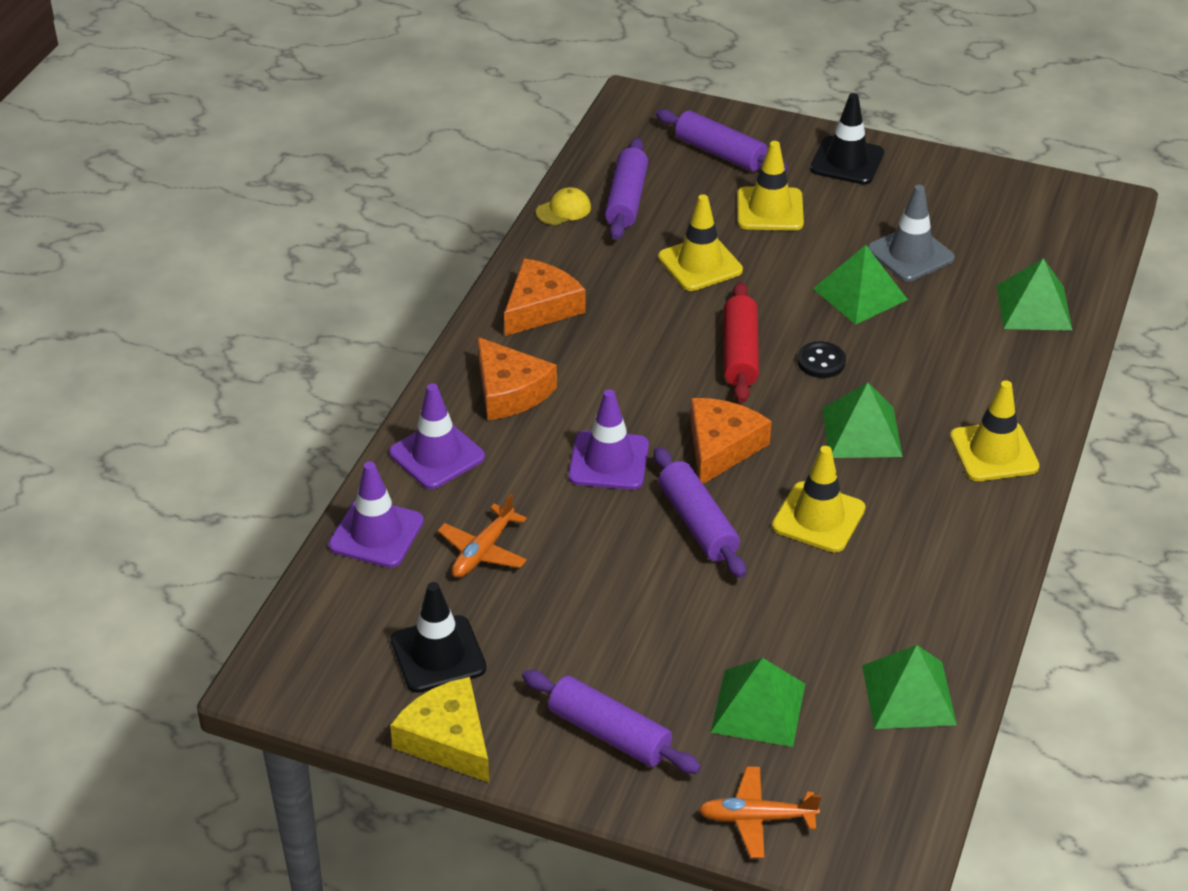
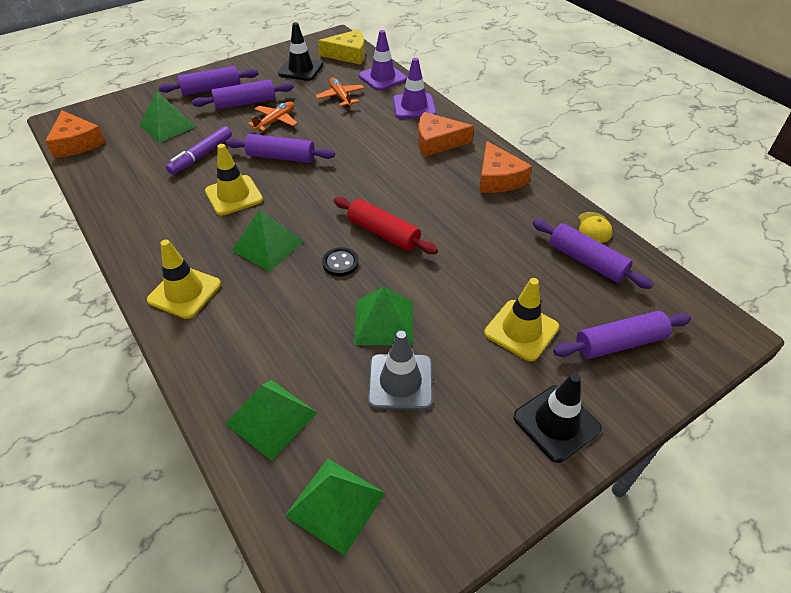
camera: 125 degrees right, 5 degrees up
(448, 740) = (260, 58): yellow cheese -> yellow cheese (348, 54)
(607, 656) = (245, 103): none -> purple rolling pin
(608, 461) = (353, 150): purple traffic cone -> none
(700, 264) = (485, 260): yellow traffic cone -> none
(721, 447) = (319, 189): orange cheese -> orange cheese (76, 143)
(756, 818) = (127, 103): orange plane -> orange plane (276, 121)
(781, 610) = (201, 155): none -> purple marker
(909, 695) = (109, 166): green pyramid -> green pyramid (335, 504)

